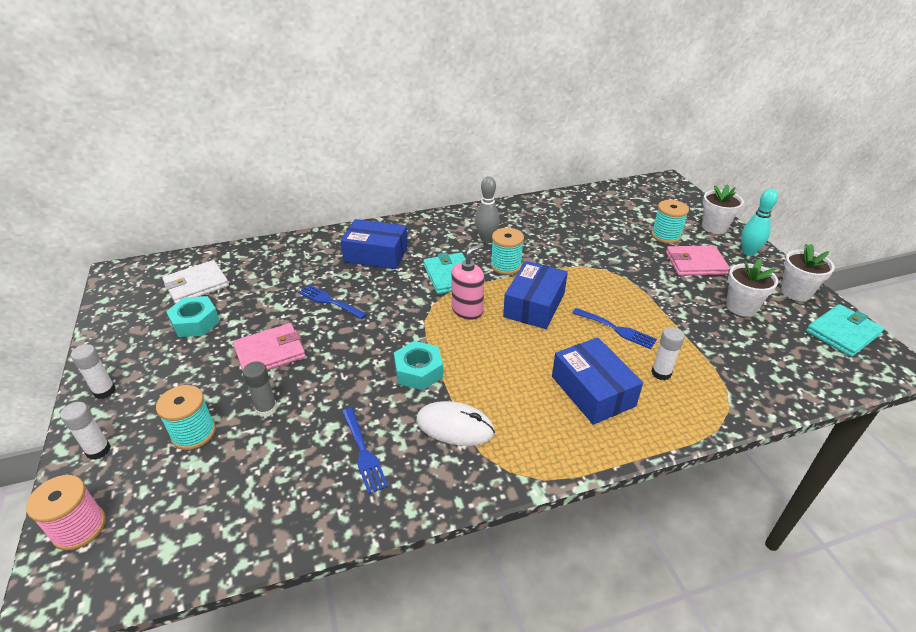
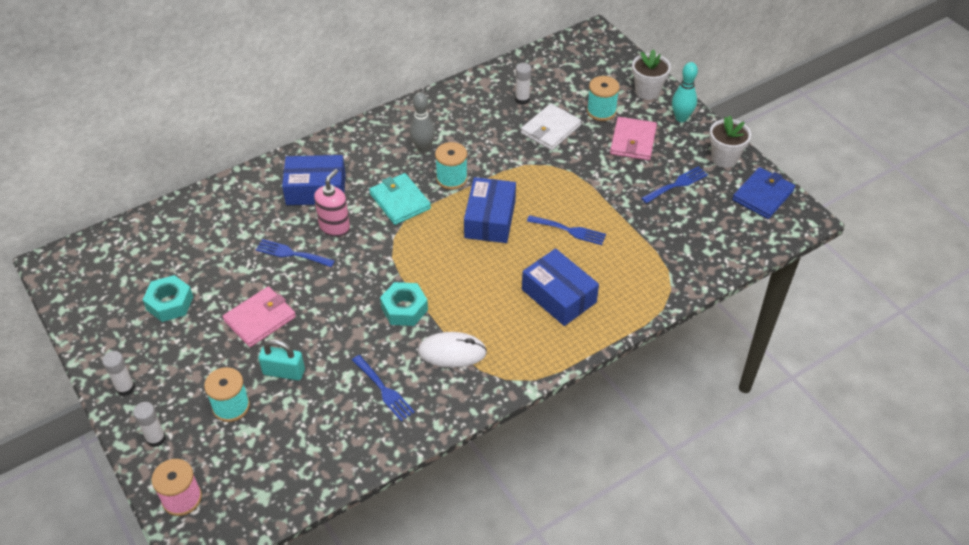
camera: 15 degrees left, 10 degrees up
(196, 285) = (145, 261): white wallet -> white wallet (550, 129)
(266, 409) = (284, 372): grey glue stick -> turquoise padlock
(467, 310) = (429, 237): pink soap dispenser -> pink soap dispenser (334, 227)
(661, 373) = (613, 267): white glue stick -> white glue stick (522, 99)
(695, 263) = (633, 141): pink wallet -> pink wallet turned 60 degrees counterclockwise
(741, 307) = (677, 184): white flower pot -> blue fork
(842, 333) = (763, 195): turquoise wallet -> blue wallet

